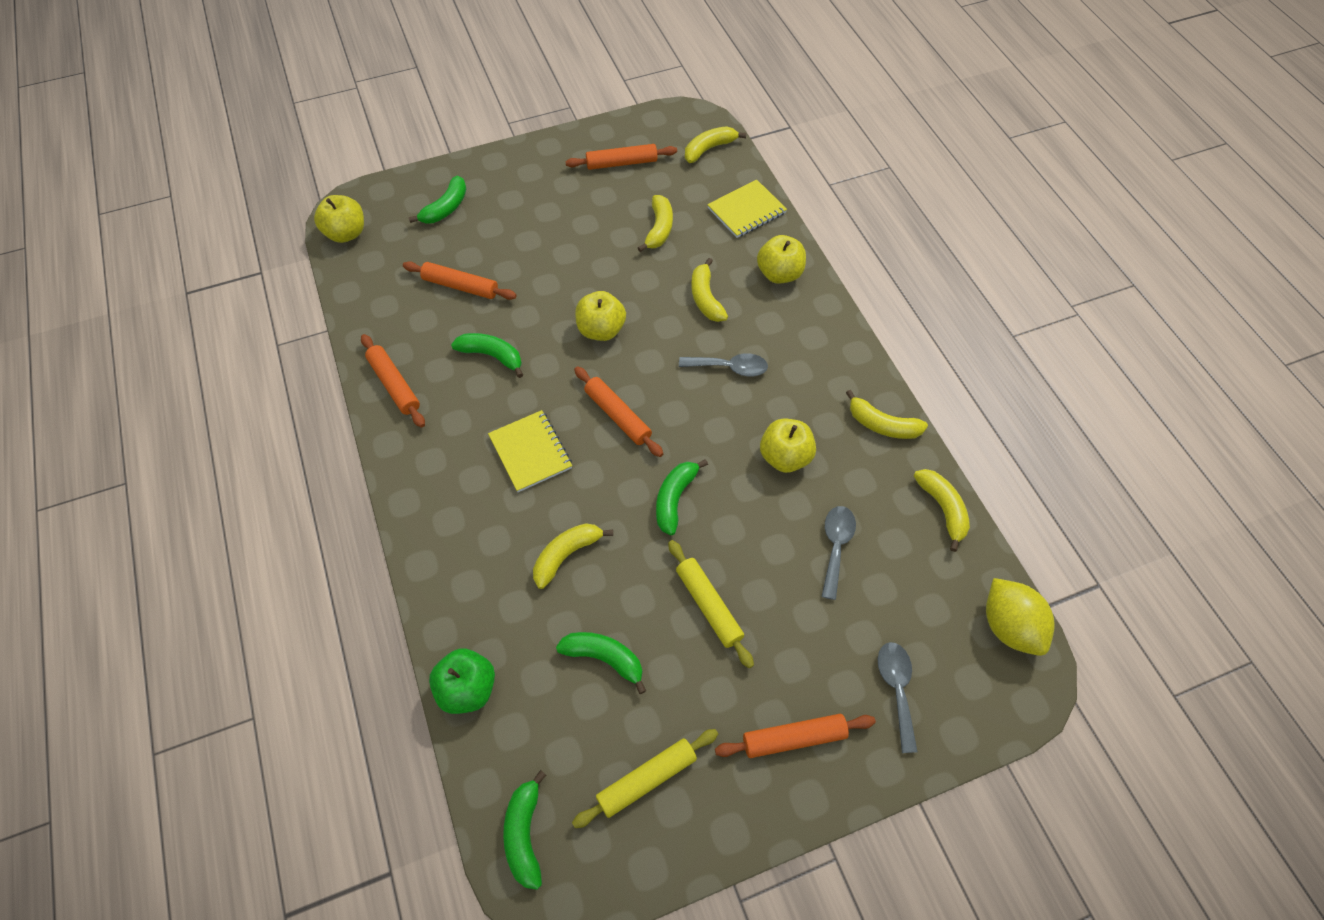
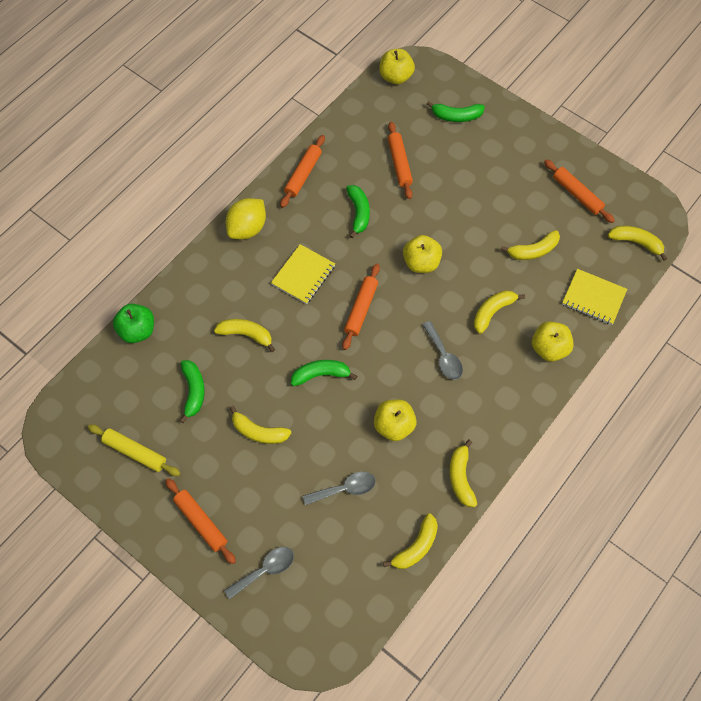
camera: 60 degrees right, 5 degrees up
(525, 834) = (75, 406): green banana -> none
(708, 605) = (259, 432): yellow rolling pin -> yellow banana
(1009, 626) = (350, 626): yellow lemon -> yellow lemon (247, 228)

